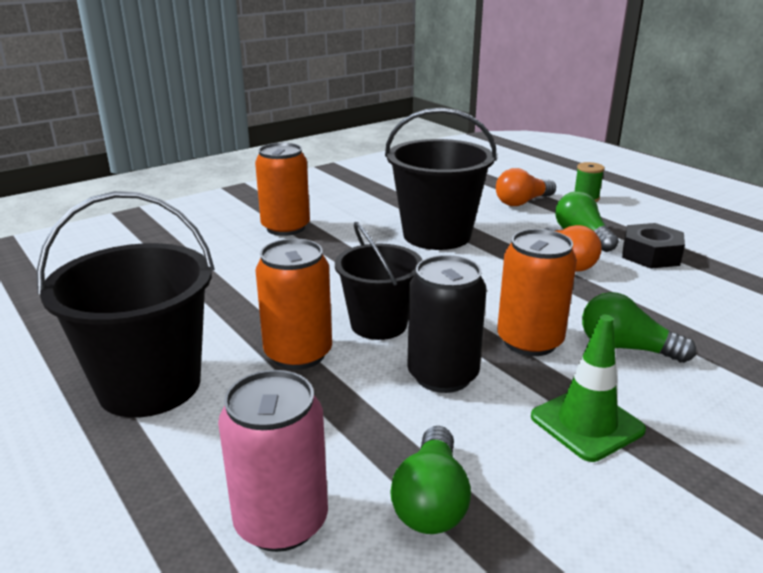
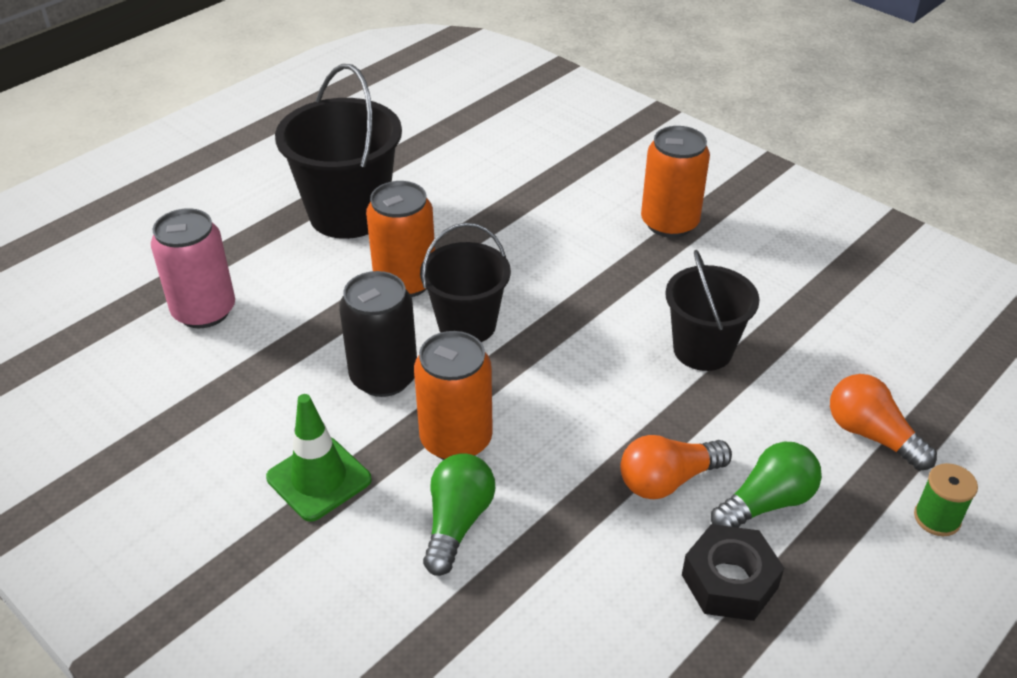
camera: 80 degrees right, 15 degrees up
(431, 501) = (222, 382): green light bulb -> none
(437, 235) = (702, 350): black bucket -> black bucket, size x0.65

